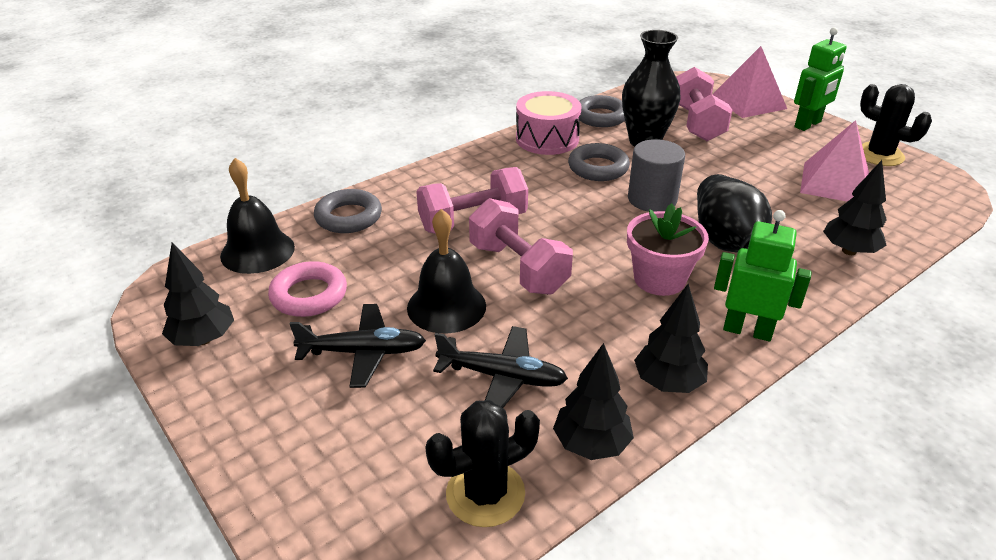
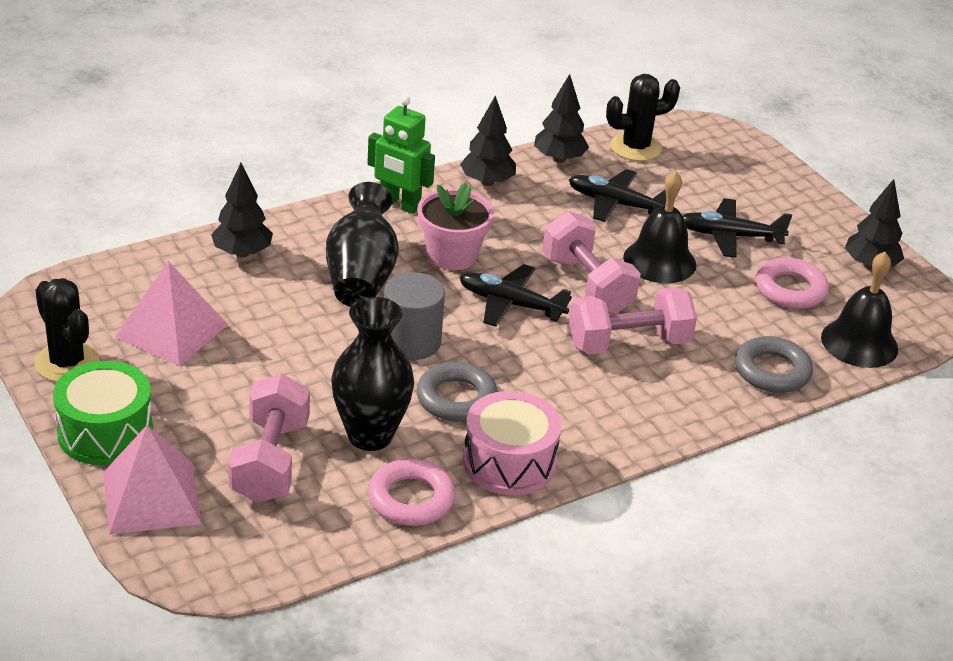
camera: 175 degrees left, 0 degrees up
(584, 240) = (511, 304): none -> black plane
(600, 116) = (411, 499): grey ring -> pink ring
(808, 124) = (105, 432): green robot -> green drum

